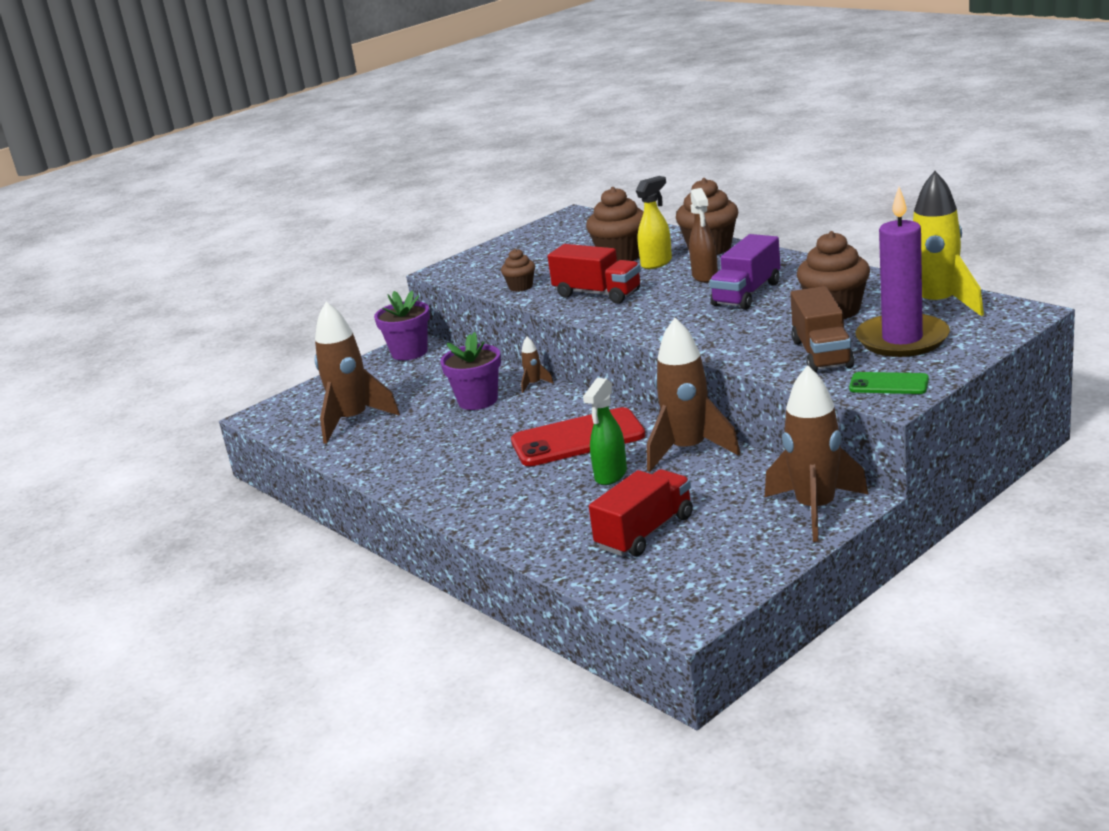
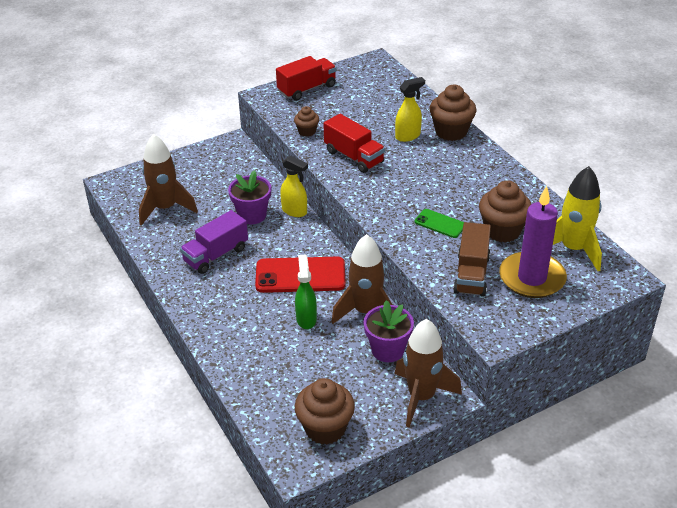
camera: 10 degrees right, 15 degrees up
(409, 352) = (227, 150): purple flower pot -> purple flower pot (387, 350)
(534, 384) = (294, 211): brown rocket -> yellow spray bottle
(610, 475) = (306, 319): green spray bottle -> green spray bottle turned 135 degrees clockwise
(620, 256) = (387, 120): brown cupcake -> brown cupcake (325, 428)
(645, 532) = (305, 380): red truck -> red truck (307, 89)
(705, 276) = (433, 162): brown spray bottle -> none
(747, 294) = (452, 192): purple truck -> purple truck (216, 255)
(889, 384) = (500, 322): green phone -> green phone (440, 224)

